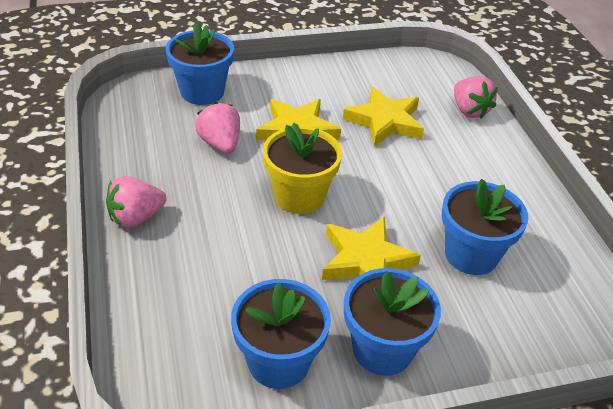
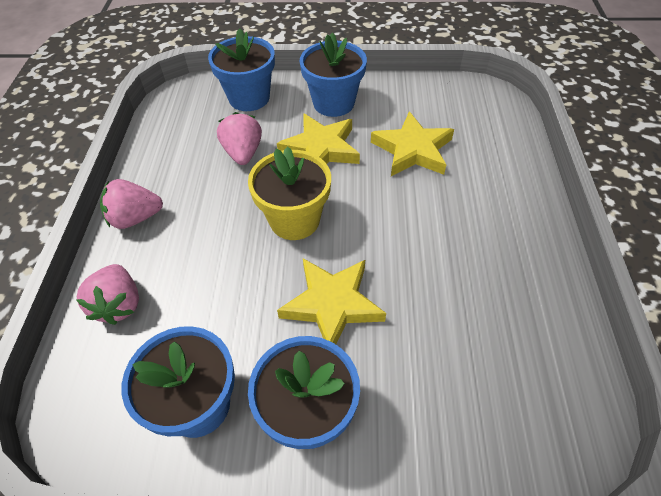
camera: 20 degrees right, 10 degrees up
(469, 110) = (507, 149): pink strawberry -> pink strawberry (119, 304)
(471, 255) = (448, 319): blue flower pot -> blue flower pot (333, 103)

